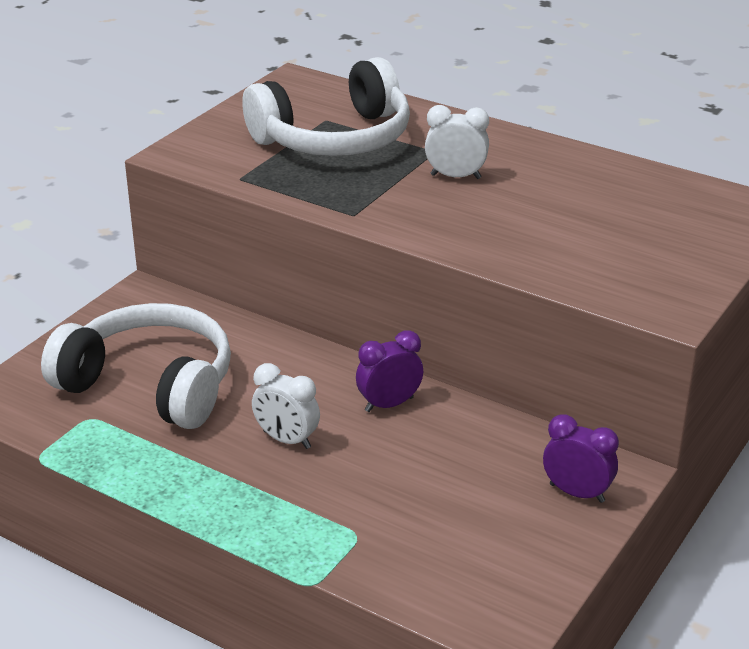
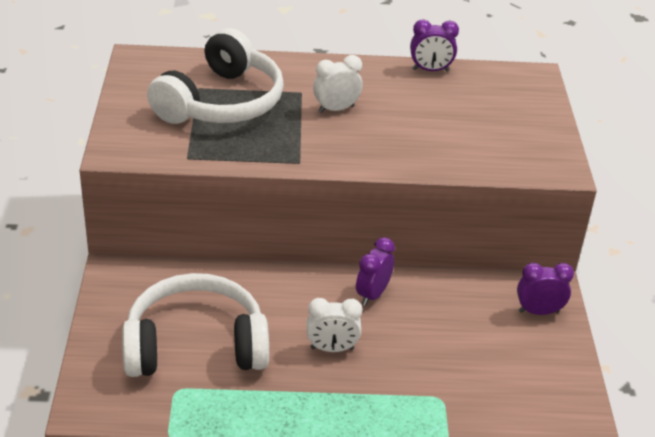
camera: 35 degrees left, 5 degrees up
(619, 167) = (430, 70): none -> purple clock

